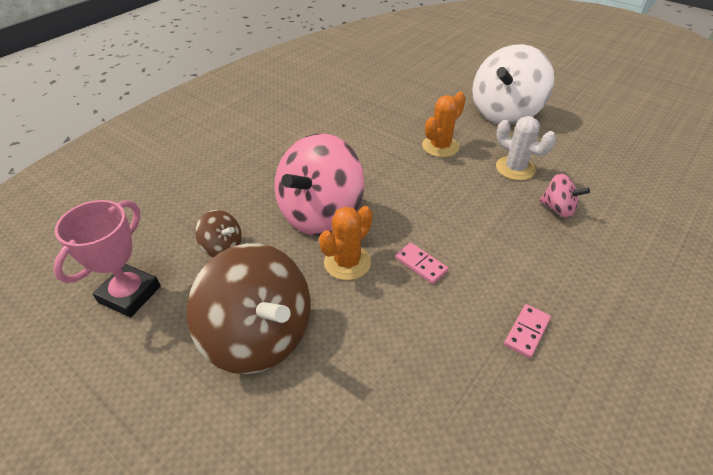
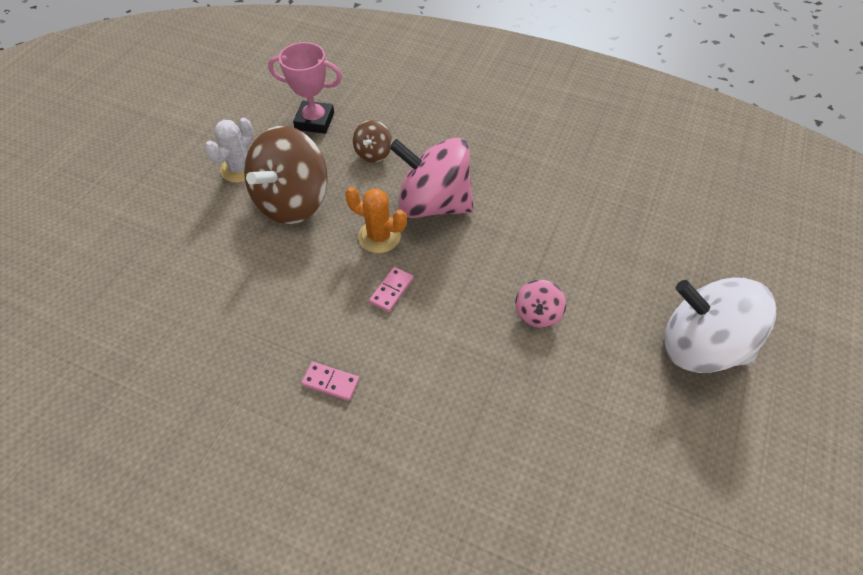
camera: 75 degrees right, 10 degrees up
(440, 146) = (585, 283): orange cactus -> none
(515, 168) = (577, 363): white cactus -> white cactus (240, 168)
(558, 209) = (517, 411): pink spinning top -> pink spinning top (537, 314)

